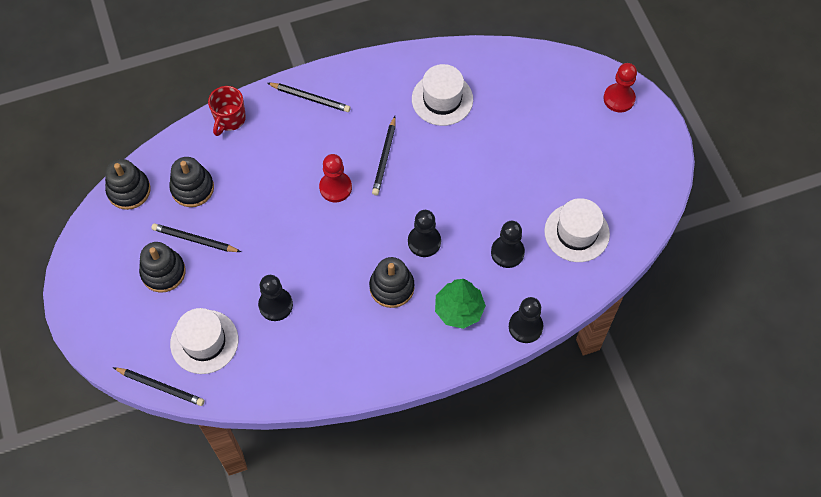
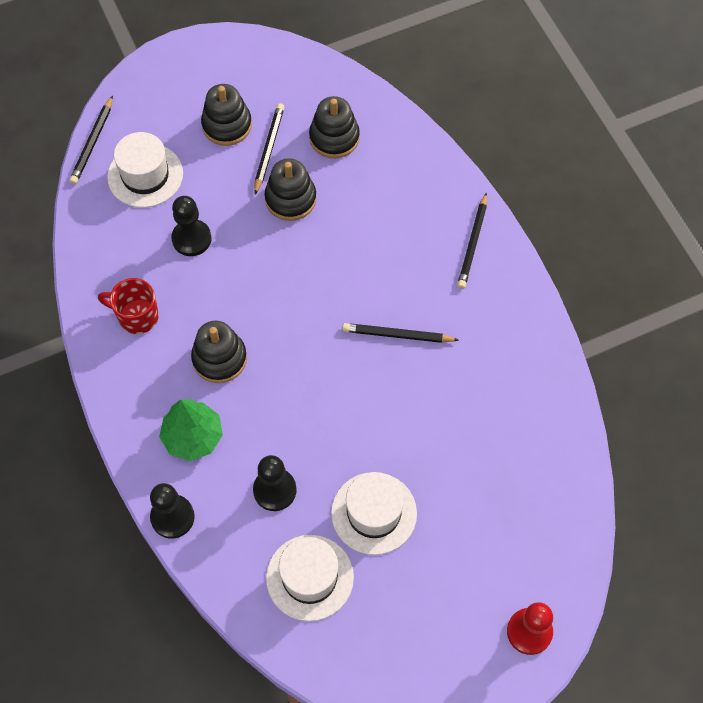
camera: 85 degrees right, 0 degrees up
(129, 190) = (325, 78): black stacking toy -> black stacking toy (290, 199)
(229, 119) = (431, 162): red mug -> red mug (137, 316)
(335, 187) = (349, 284): red pawn -> none
(424, 242) = (283, 390): black pawn -> none
(442, 99) = (494, 396): white hat -> white hat (374, 513)

